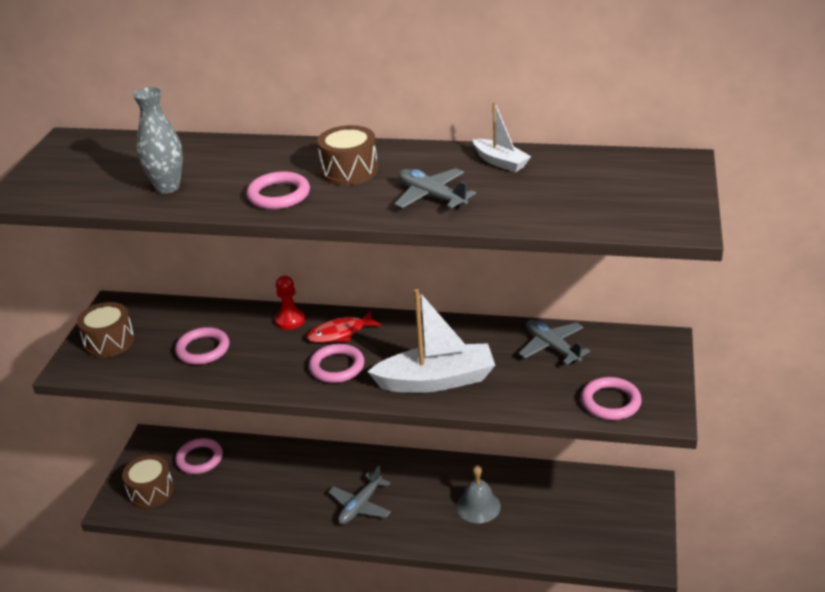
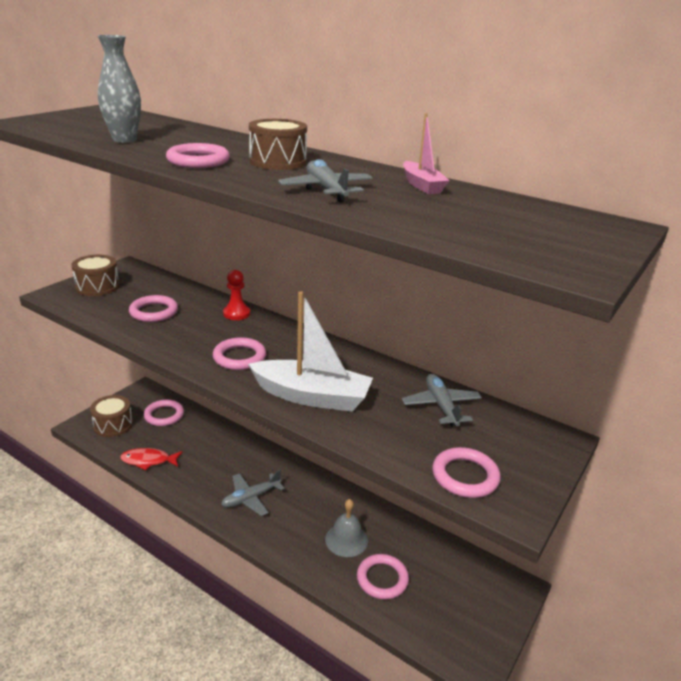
camera: 20 degrees right, 5 degrees down
(340, 333) = (266, 334): red fish -> red fish (148, 461)
(500, 162) = (422, 185): white boat -> pink boat
(532, 526) = (382, 579): none -> pink ring

